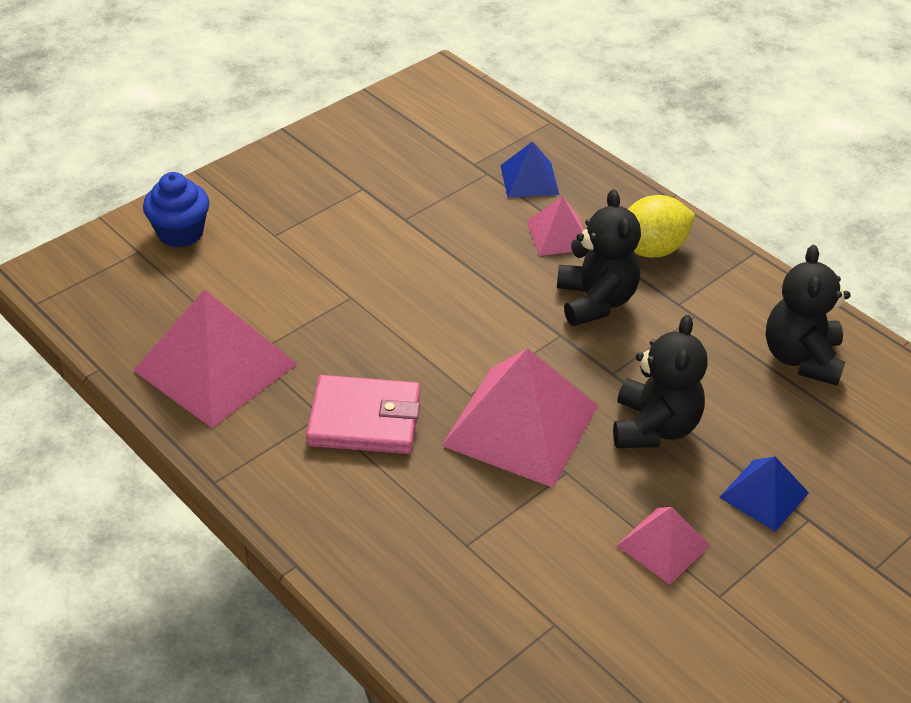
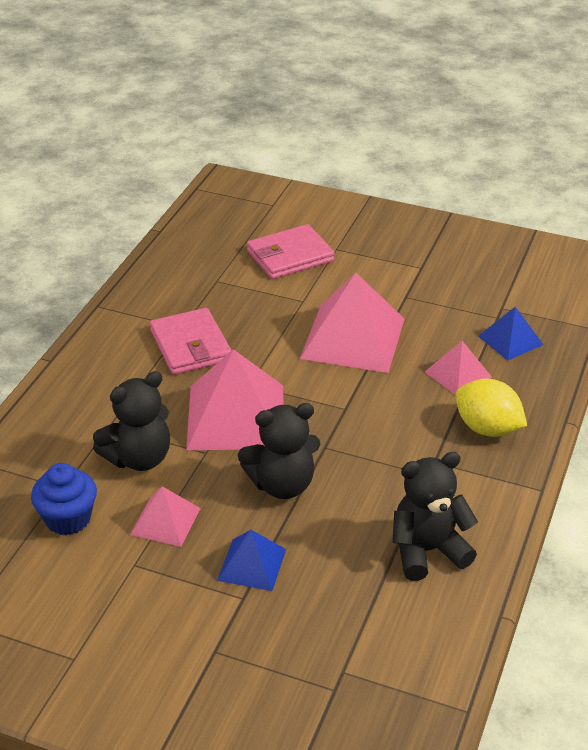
camera: 65 degrees right, 5 degrees down
(180, 233) = (304, 213): blue cupcake -> blue cupcake (68, 519)
(215, 367) = (193, 271): pink pyramid -> pink pyramid (353, 338)
(257, 275) = (290, 256): none -> pink wallet
(595, 301) = (397, 415): black teddy bear -> black teddy bear (139, 458)

